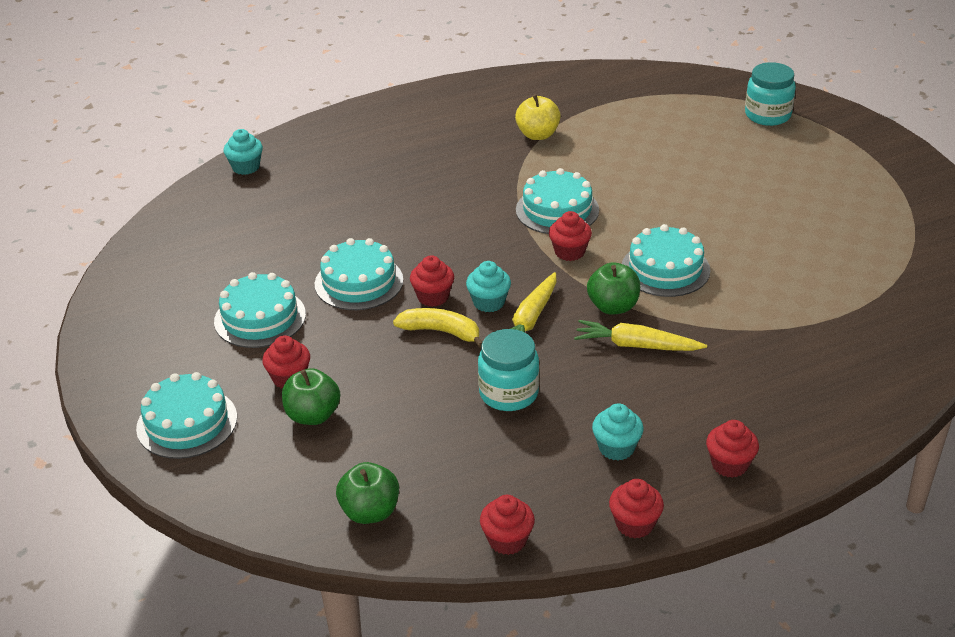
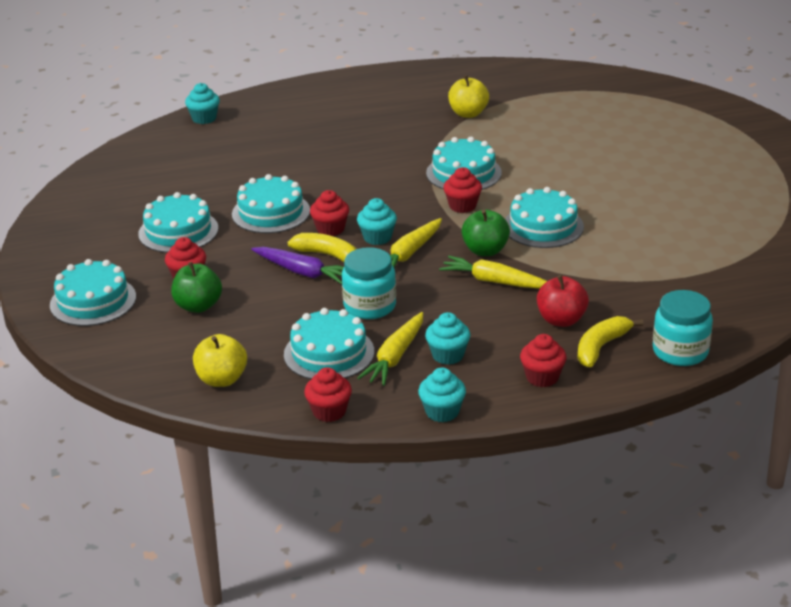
camera: 10 degrees right, 5 degrees down
(370, 512) = (222, 379): green apple -> yellow apple
(419, 357) = (303, 272): none -> purple carrot
(482, 461) = (329, 353): none -> turquoise cake
(558, 457) = (395, 357): none -> yellow carrot
(634, 524) = (442, 412): red cupcake -> turquoise cupcake
(725, 387) = (561, 320): none -> red apple
(767, 115) = (685, 114): turquoise jar -> turquoise jar (680, 351)
(780, 417) = (601, 347): none -> yellow banana

